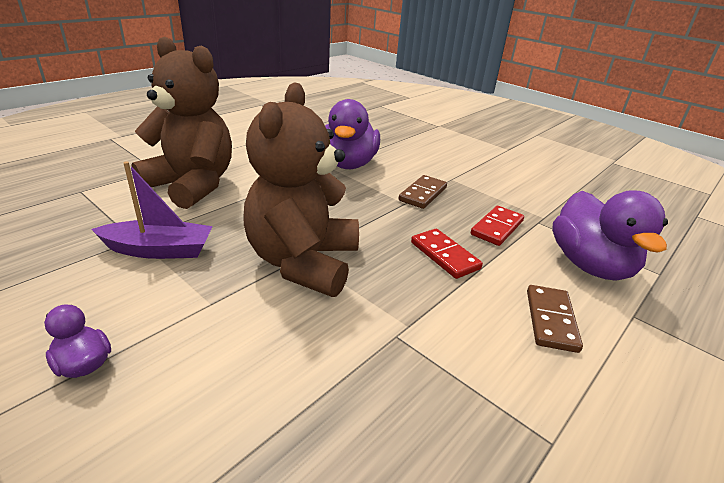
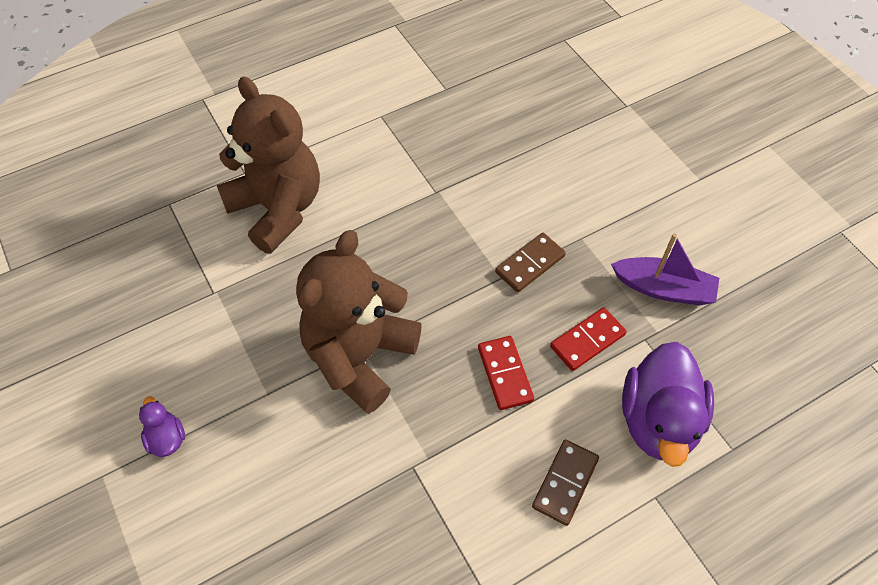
camera: 20 degrees right, 25 degrees up
(159, 250) = (233, 313): purple boat -> purple boat (663, 288)
(348, 164) = (463, 189): purple duck -> none

